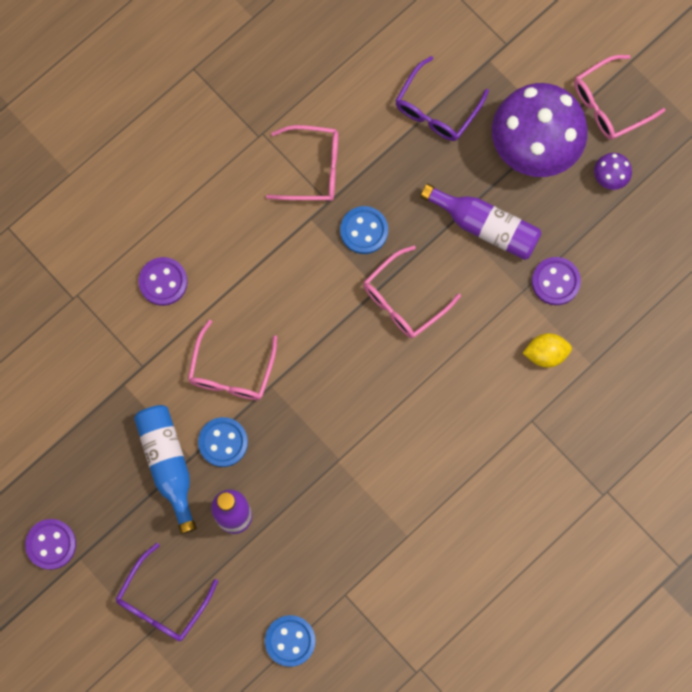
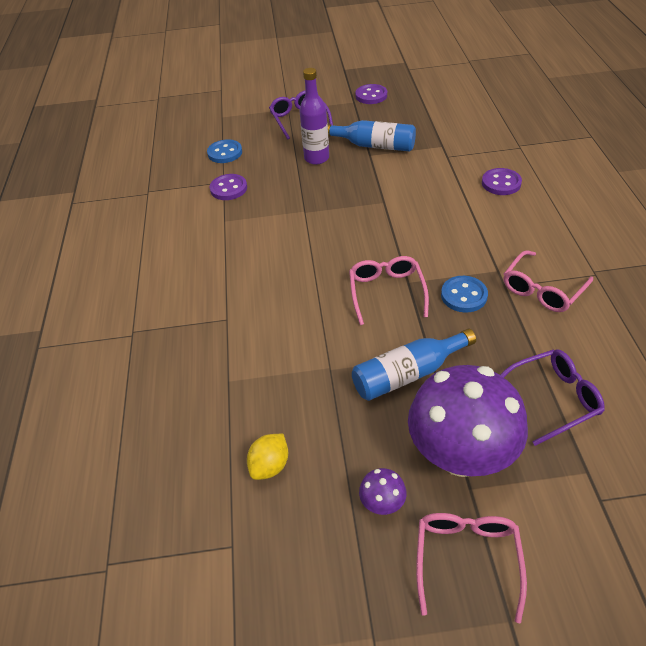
camera: 130 degrees right, 30 degrees down
(223, 442) = (366, 170): blue button -> none
(231, 371) = (410, 189): pink glasses -> none
(436, 108) = (553, 399): purple glasses -> purple glasses turned 90 degrees clockwise
(485, 226) = (408, 374): purple bottle -> blue bottle
(545, 353) = (265, 355): yellow lemon -> yellow lemon (270, 466)
(555, 281) = (317, 396): purple button -> purple button (228, 188)

